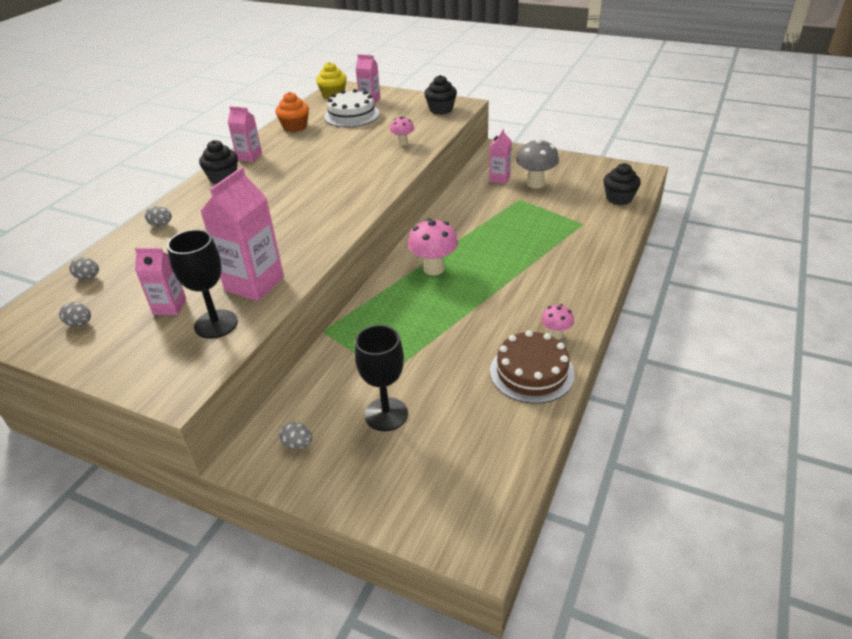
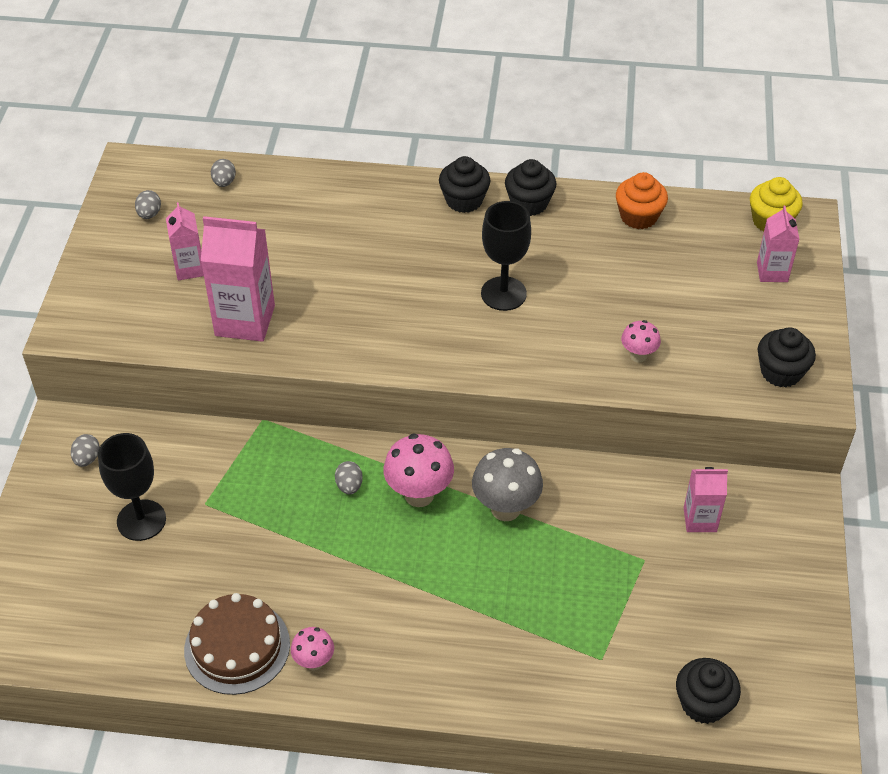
camera: 70 degrees right, 10 degrees up
(161, 225) = (339, 192): grey egg -> grey egg (349, 486)
(216, 324) = (169, 317): black goblet -> black goblet (503, 294)
(249, 157) = (529, 203): pink carton -> black cupcake
(352, 115) = (707, 267): white cake -> none
(535, 184) = (703, 573): grey mushroom -> grey mushroom (505, 509)

